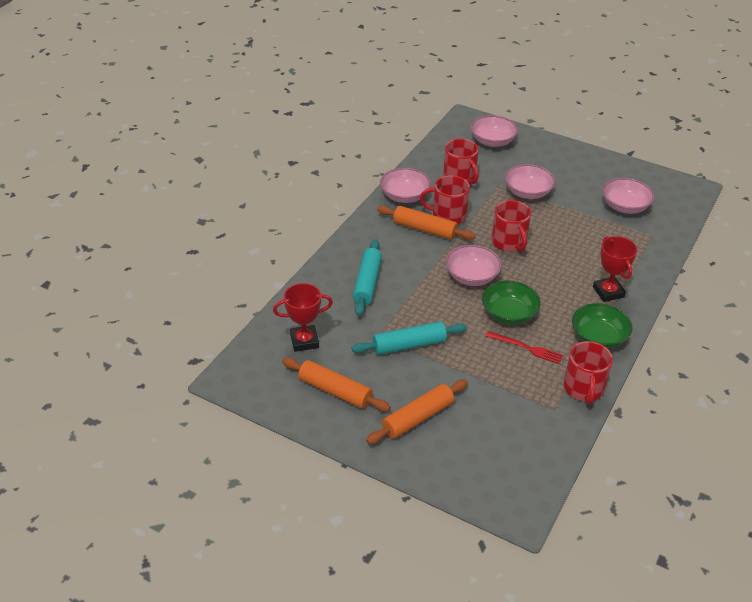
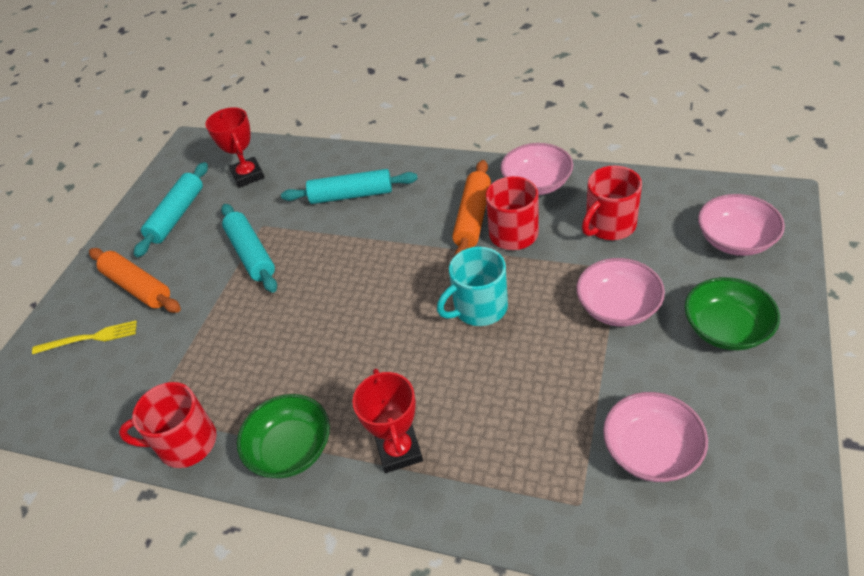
camera: 85 degrees right, 5 degrees up
(335, 391) = (177, 215): orange rolling pin -> turquoise rolling pin
(466, 449) = (89, 338): none -> yellow fork
(472, 276) = (390, 283): pink bowl -> none
(509, 242) = (479, 308): red mug -> turquoise mug
(509, 314) = (323, 335): green bowl -> green bowl (726, 329)
(526, 348) = (259, 366): red fork -> none
(608, 292) = (399, 450): red trophy -> red trophy turned 75 degrees counterclockwise

